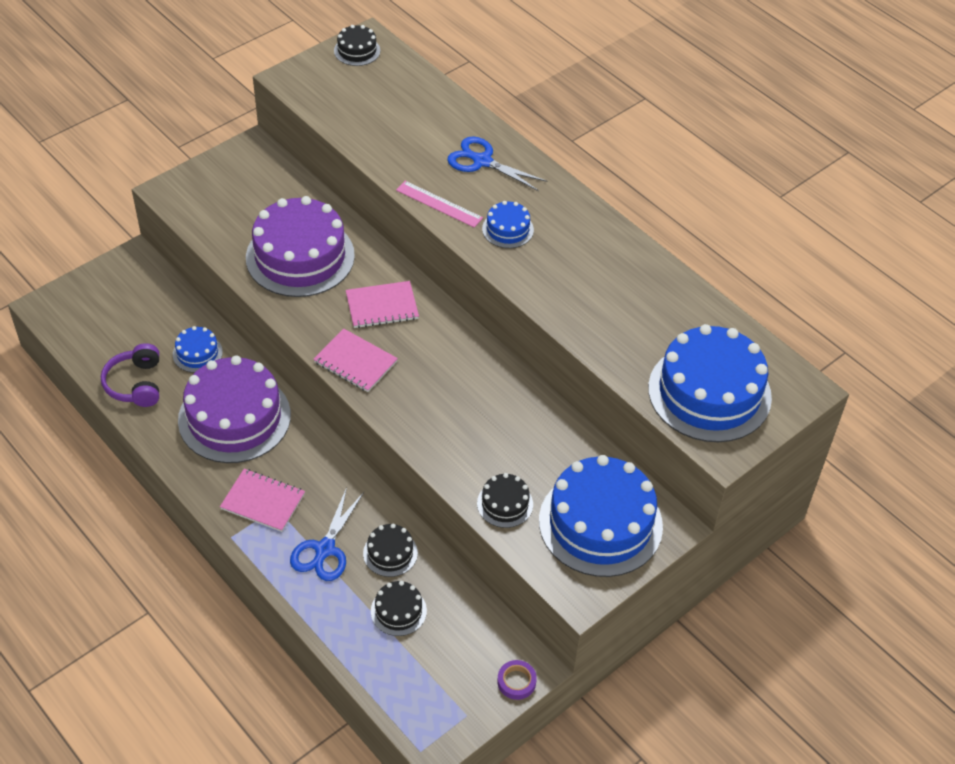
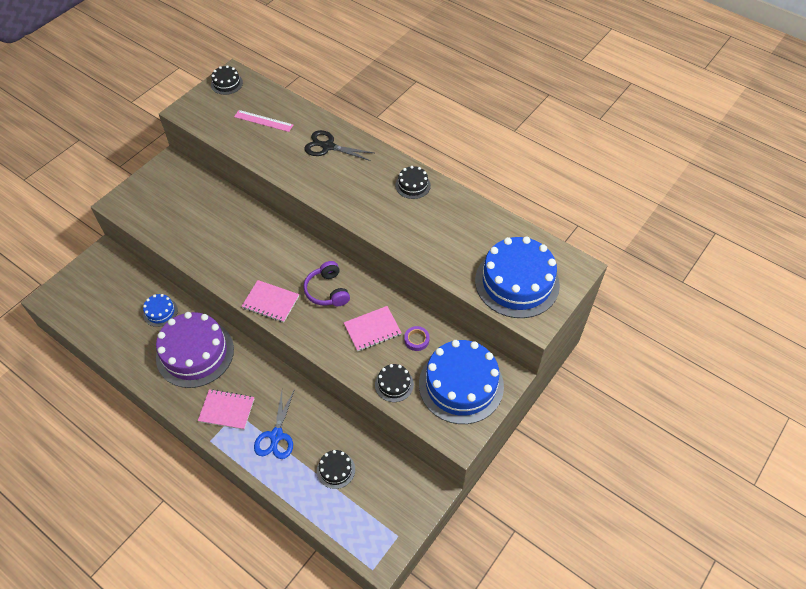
camera: 10 degrees left, 5 degrees up
(135, 384) = (121, 342): purple headphones -> purple headphones (327, 291)
(300, 256) = (217, 233): purple cake -> none
(382, 306) = (280, 258): pink notebook -> pink notebook (372, 329)
(390, 553) = (321, 429): black cake -> black cake (413, 185)
(439, 204) = (305, 182): pink ruler -> pink ruler (263, 121)
(482, 161) = (328, 146): blue scissors -> black scissors
(507, 229) = (356, 191): blue cake -> none
(516, 682) = (426, 504): purple tape -> purple tape (416, 340)

